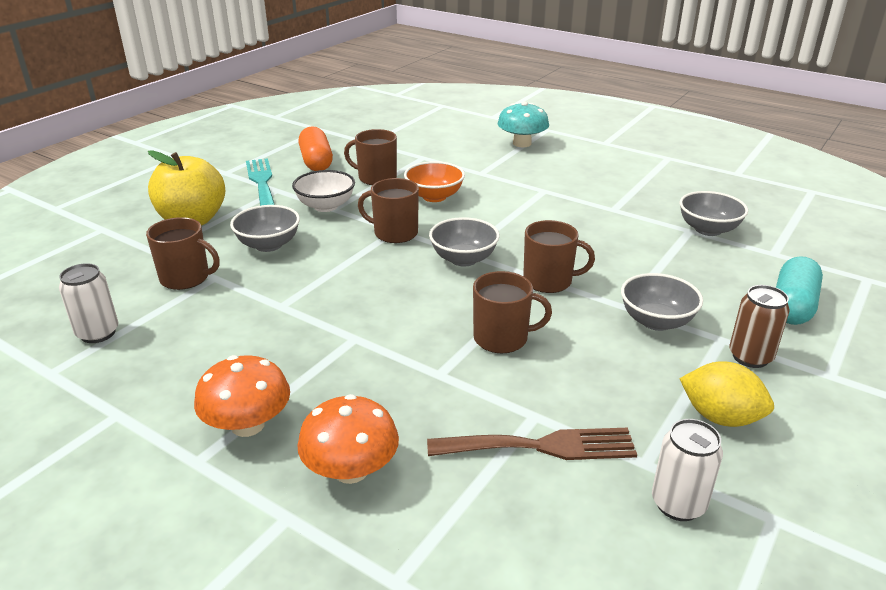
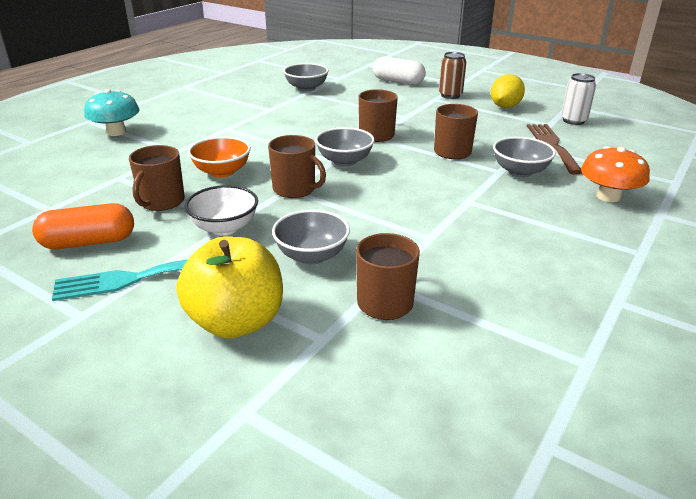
camera: 90 degrees left, 0 degrees up
(98, 333) = (508, 345): white can -> none
(248, 425) = (591, 236): orange mushroom -> none
(394, 233) = (295, 189): brown mug -> brown mug turned 75 degrees counterclockwise
(656, 321) = (421, 111): grey bowl -> grey bowl (520, 172)
(792, 306) = (398, 81): turquoise capsule -> white capsule

